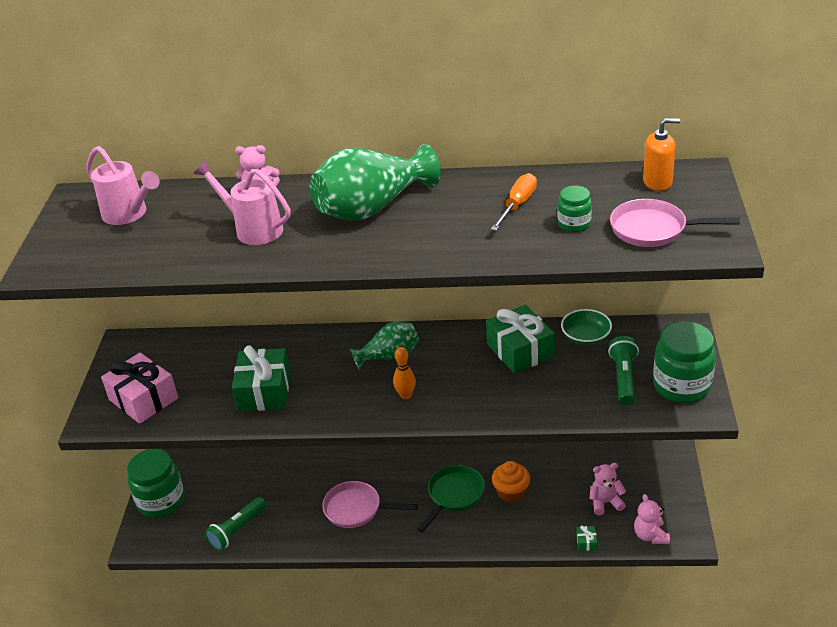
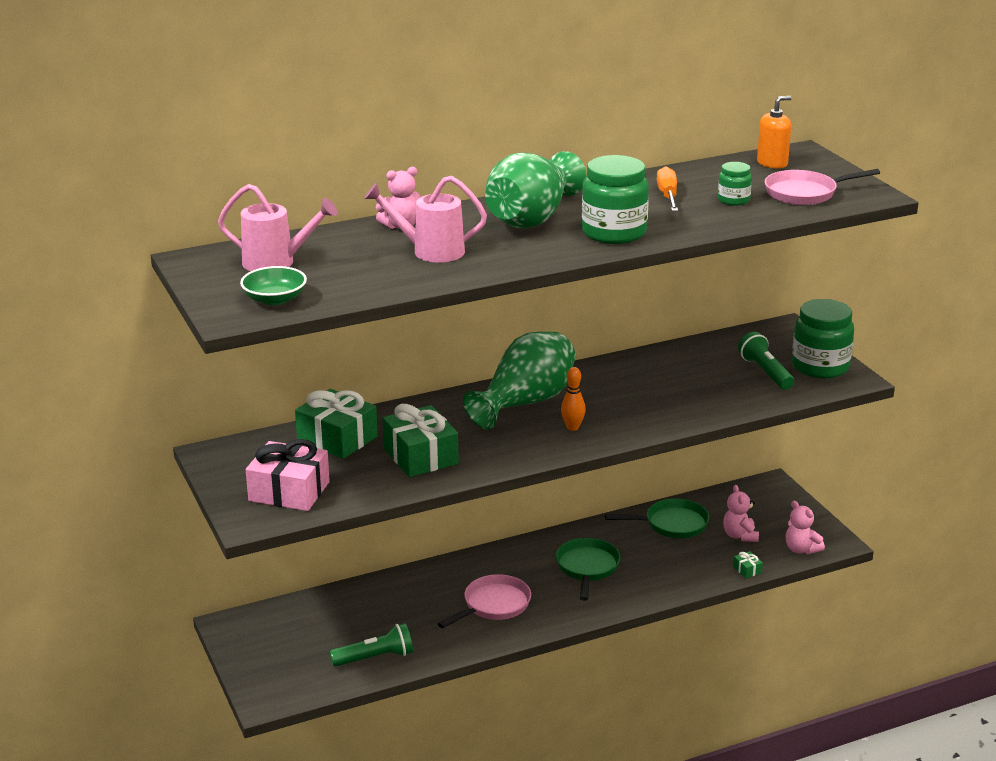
camera: 30 degrees left, 10 degrees down
(161, 501) = (259, 657): green jar -> green jar (614, 233)
(237, 530) = (375, 657): green flashlight -> green flashlight turned 120 degrees counterclockwise
(356, 509) = (493, 605): pink pan -> pink pan turned 150 degrees clockwise
(389, 356) = (525, 402): green vase -> green vase, size x1.70
(511, 492) = (643, 551): orange cupcake -> none
(520, 350) = (650, 372): green gift -> green gift (337, 438)
(555, 472) = (672, 524): none -> green pan
(586, 337) = (702, 350): green bowl -> green bowl (275, 299)
(605, 502) = (740, 535): pink teddy bear -> pink teddy bear turned 60 degrees counterclockwise

